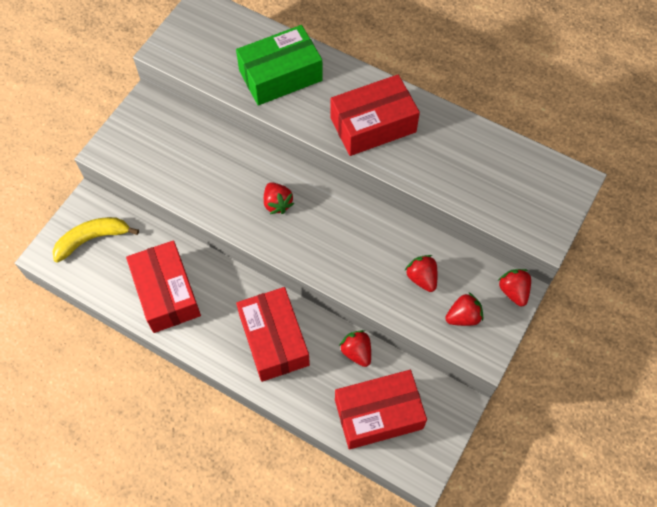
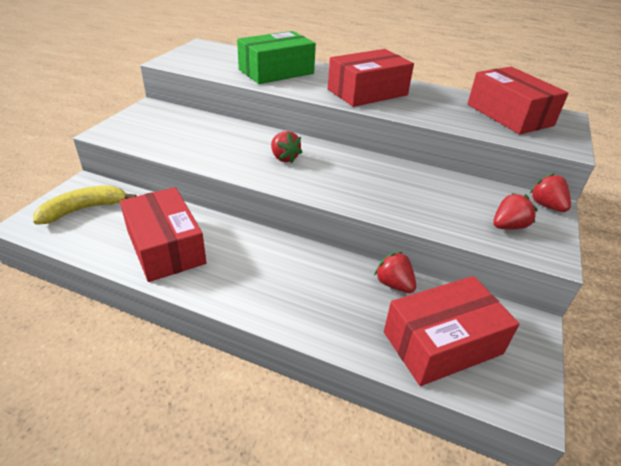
camera: 10 degrees left, 25 degrees down
(274, 340) = (295, 279): red box -> red box (509, 115)
(422, 278) = (449, 200): red strawberry -> none

